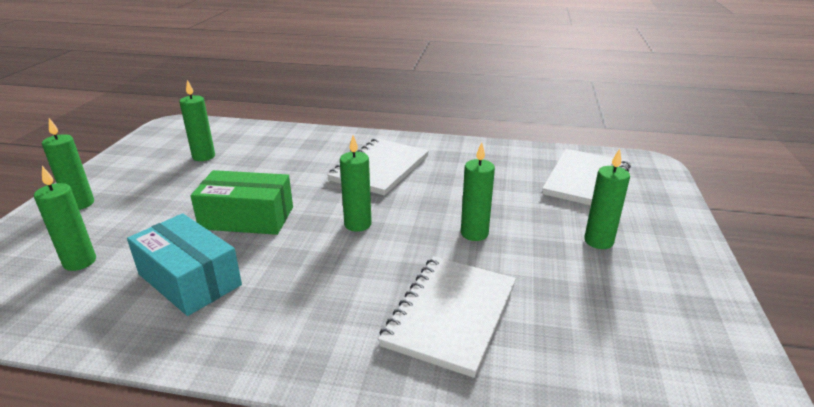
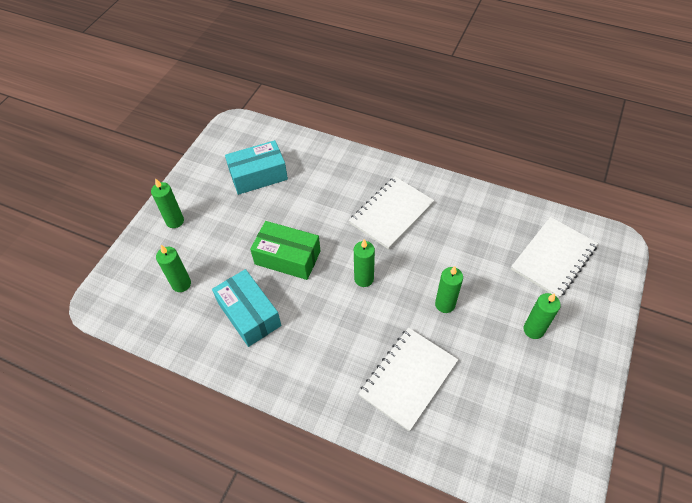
camera: 15 degrees right, 25 degrees up
(204, 156) = (258, 175): green candle -> turquoise box

